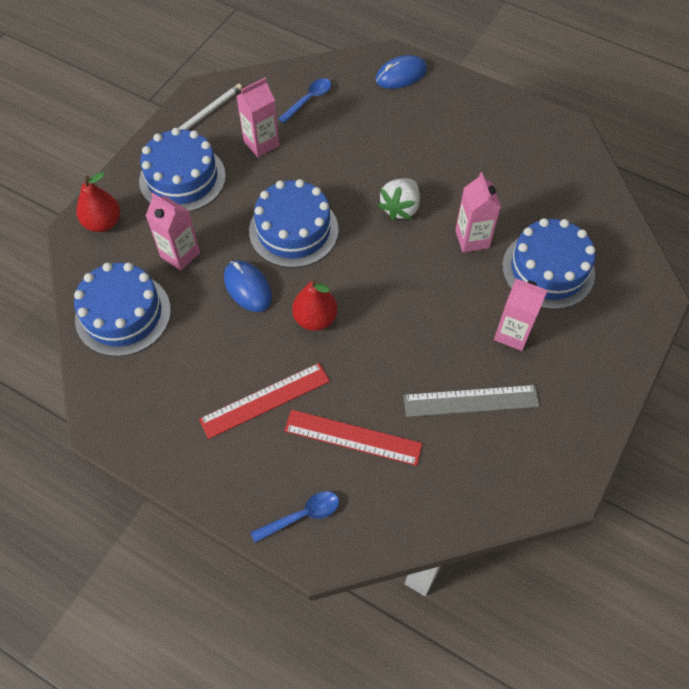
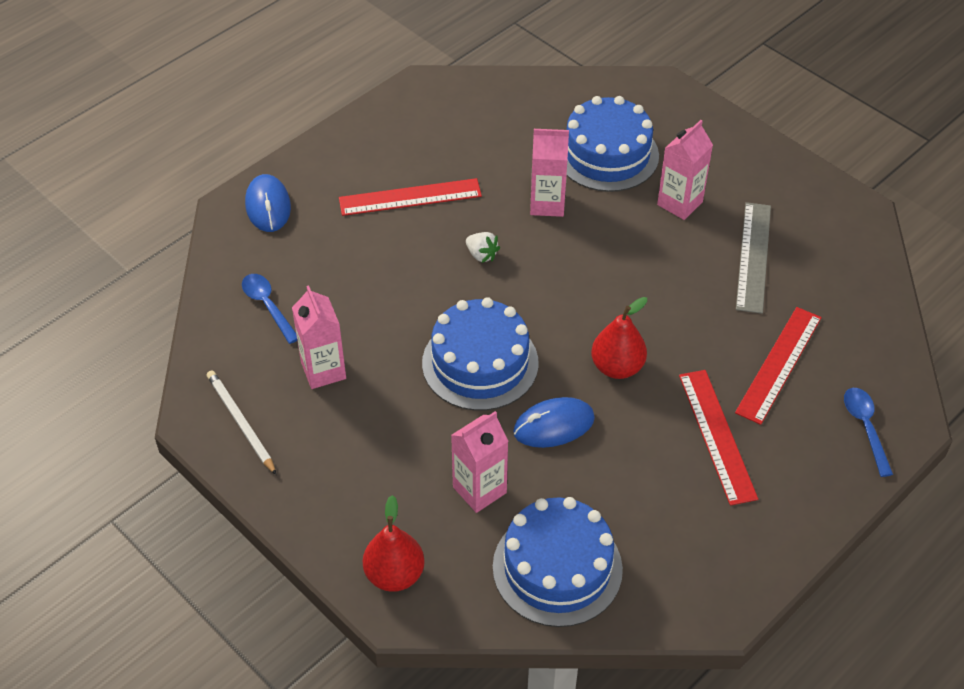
camera: 75 degrees left, 10 degrees down
(182, 178) = (349, 468): blue cake -> none
(400, 208) = (481, 255): white strawberry -> white strawberry, size x0.61
(443, 151) = (410, 197): none -> red ruler

